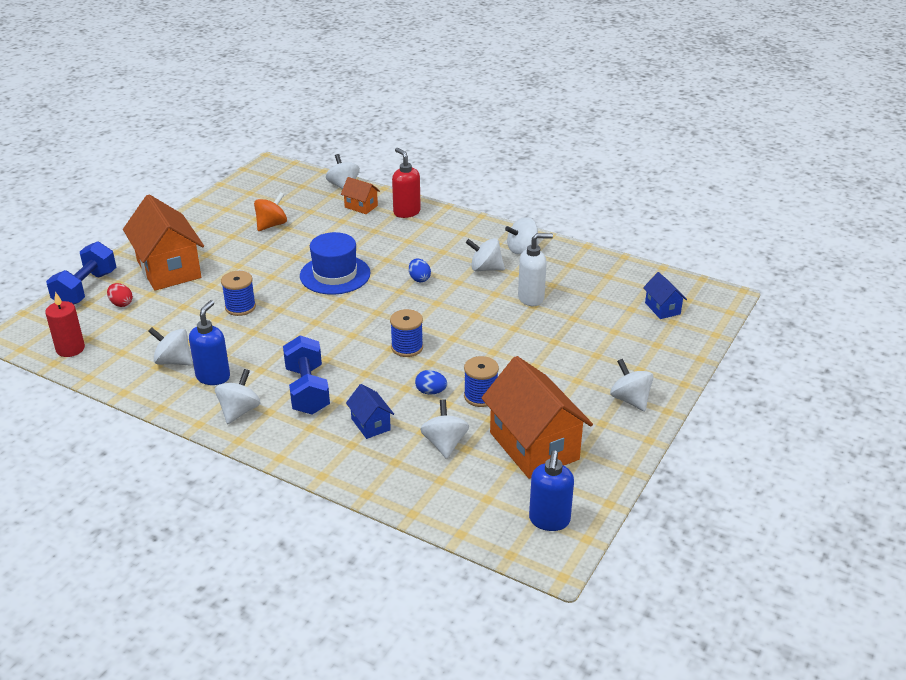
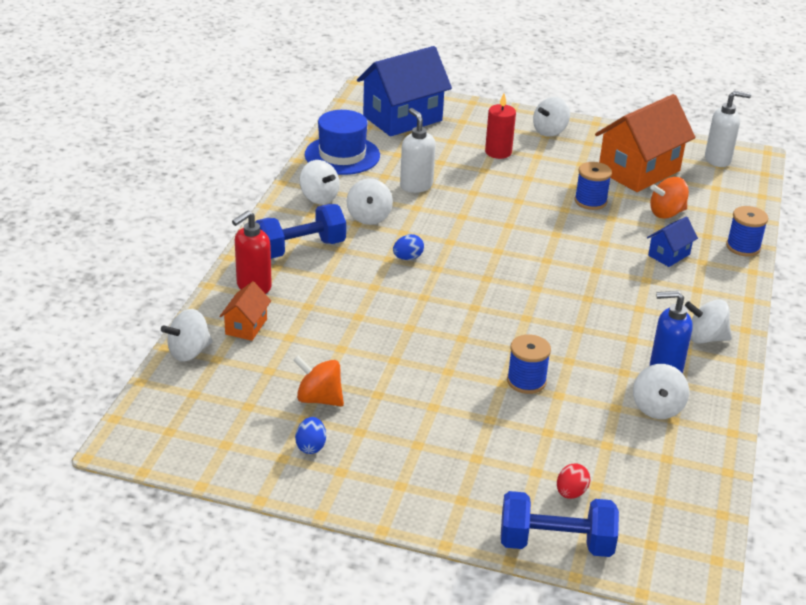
camera: 105 degrees left, 0 degrees up
(70, 349) = (688, 508): red candle -> red candle (498, 152)
(169, 269) = (470, 470): orange house -> none
(307, 390) = (645, 300): blue dumbbell -> blue dumbbell (300, 248)
(335, 275) = (424, 320): blue hat -> blue hat (342, 155)
(407, 347) = (540, 250): blue spool -> blue spool (743, 247)
(431, 392) = (601, 228): blue egg -> blue egg (311, 446)
(444, 444) = (666, 213): white spinning top -> orange spinning top
(549, 521) = (718, 160): blue soap dispenser -> white soap dispenser
(662, 308) = (402, 118): blue house -> blue house, size x2.14

